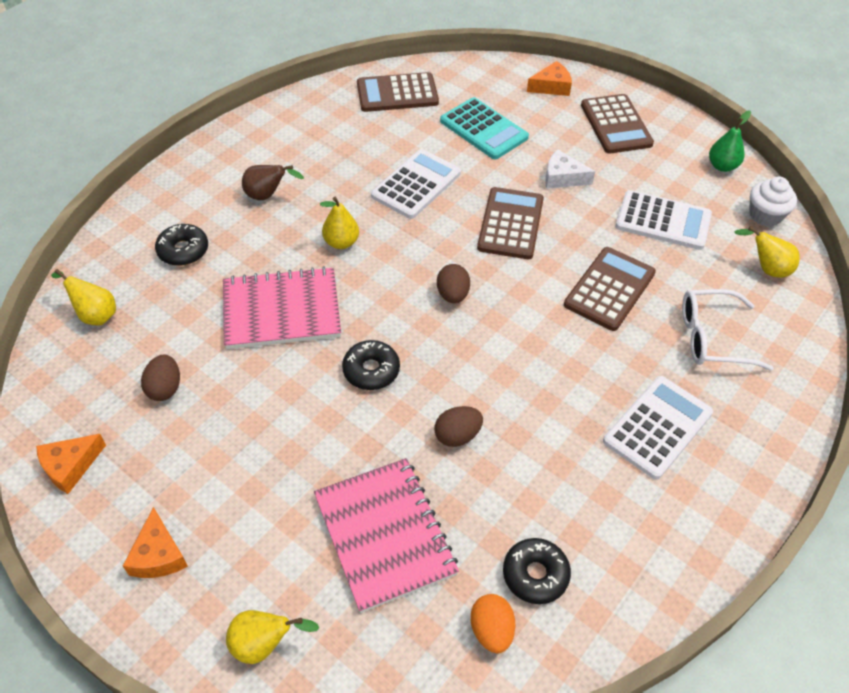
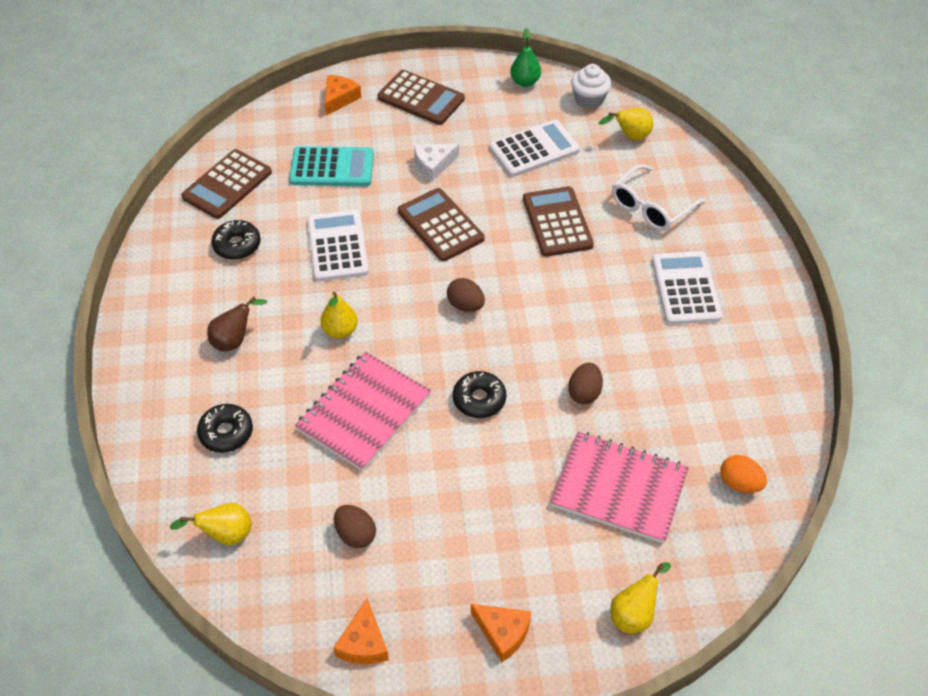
camera: 45 degrees left, 0 degrees up
(535, 574) = (724, 432): black donut -> black donut (237, 245)

